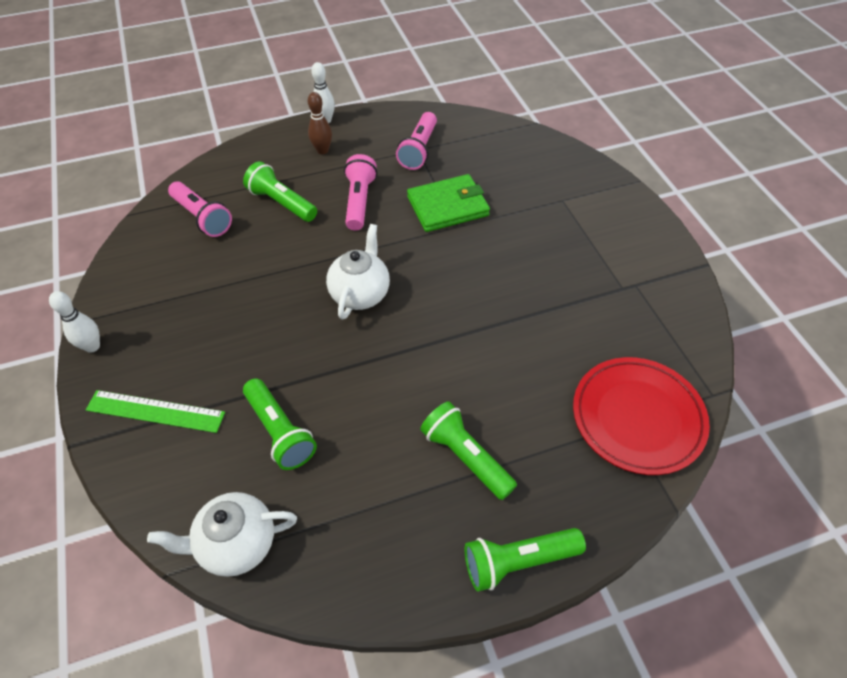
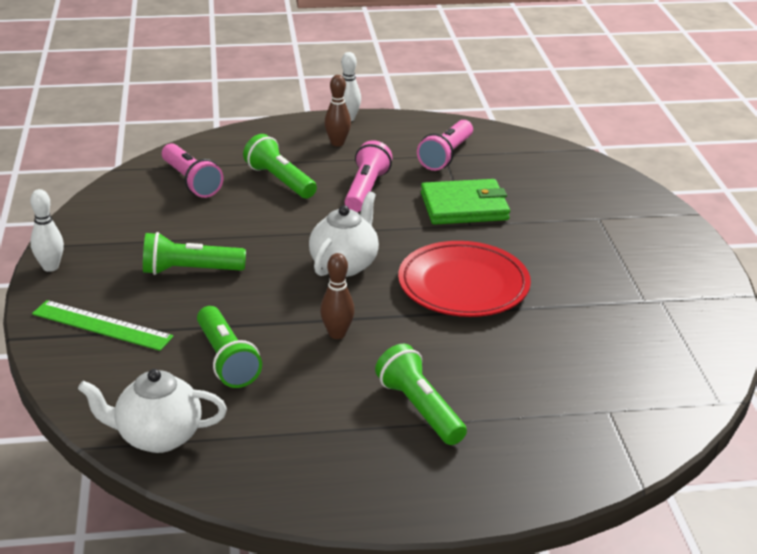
camera: 10 degrees right, 20 degrees down
(372, 379) = (337, 334): none -> brown bowling pin
(518, 561) = (450, 497): green flashlight -> green flashlight (190, 271)
(637, 418) = (623, 407): red plate -> red plate (463, 285)

